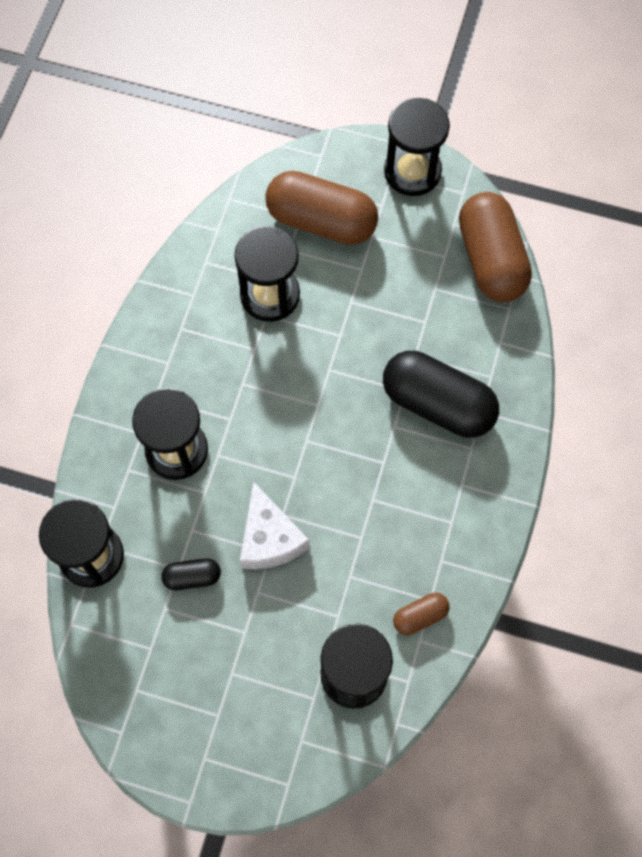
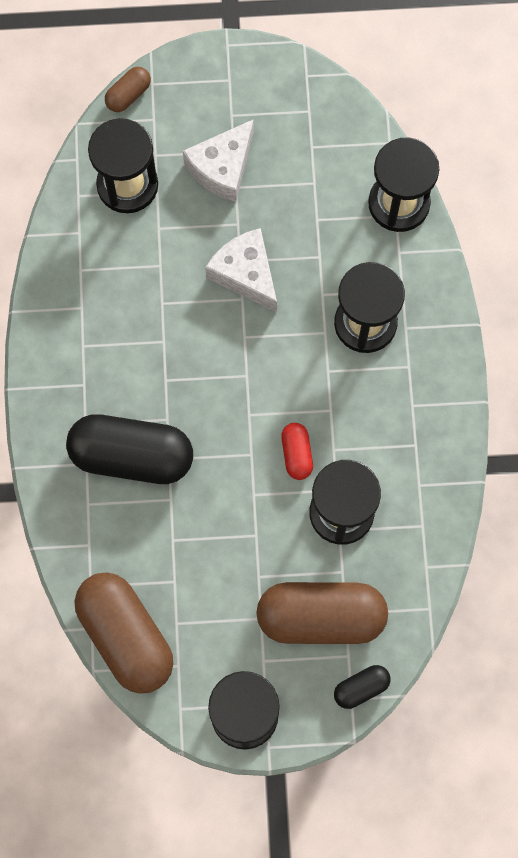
camera: 160 degrees right, 5 degrees up
(192, 577) = (301, 216): black capsule -> black capsule (361, 688)
(250, 658) = (222, 167): none -> white cheese
(288, 356) = (297, 454): none -> red capsule
(420, 616) = (85, 252): brown capsule -> brown capsule (128, 95)

